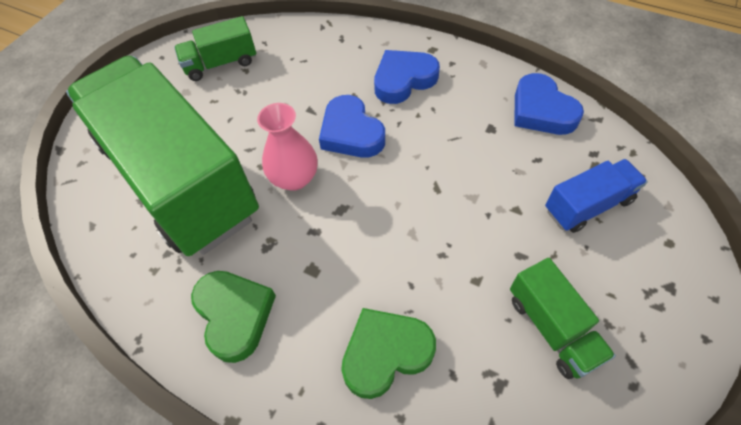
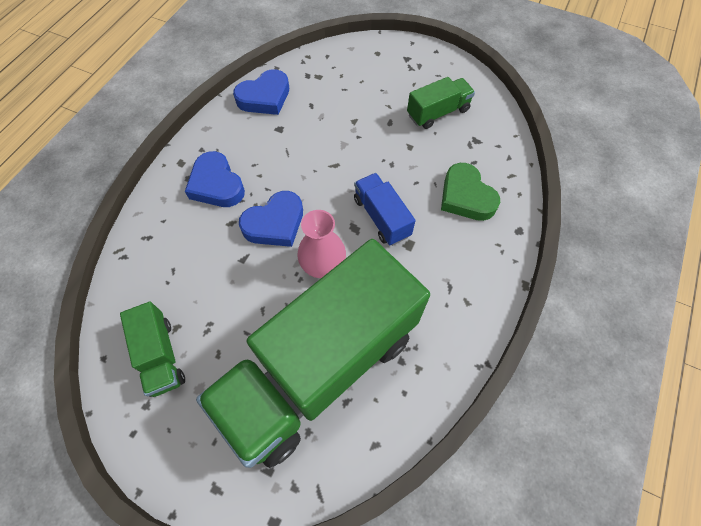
camera: 95 degrees left, 5 degrees up
(234, 315) = (451, 294): green heart -> none
(588, 205) = (351, 84): blue truck -> blue truck (381, 217)

